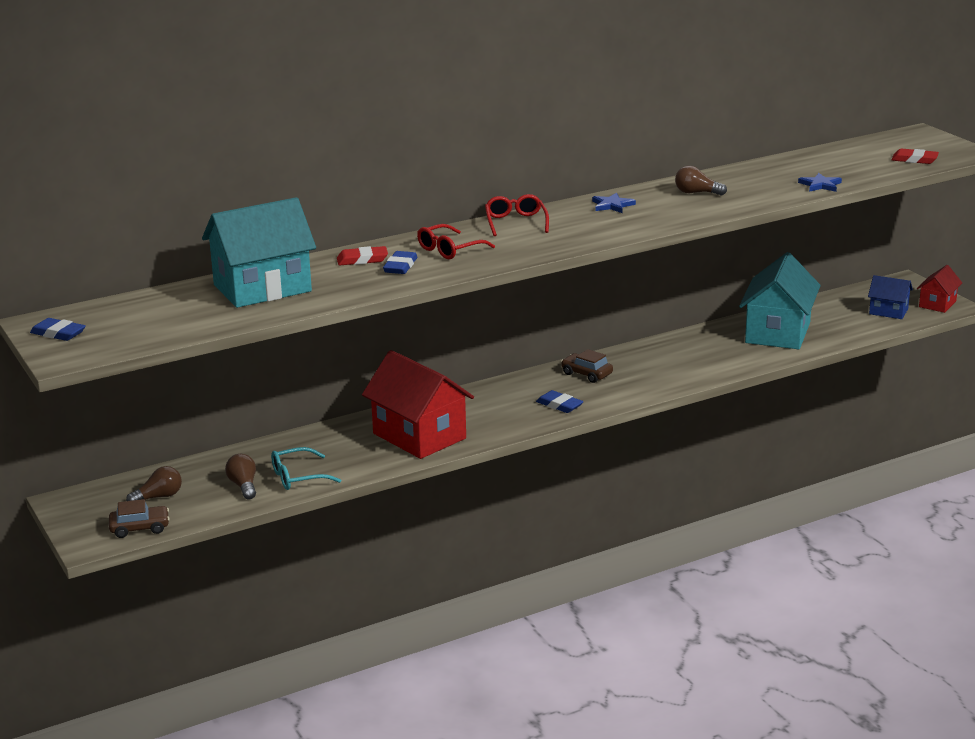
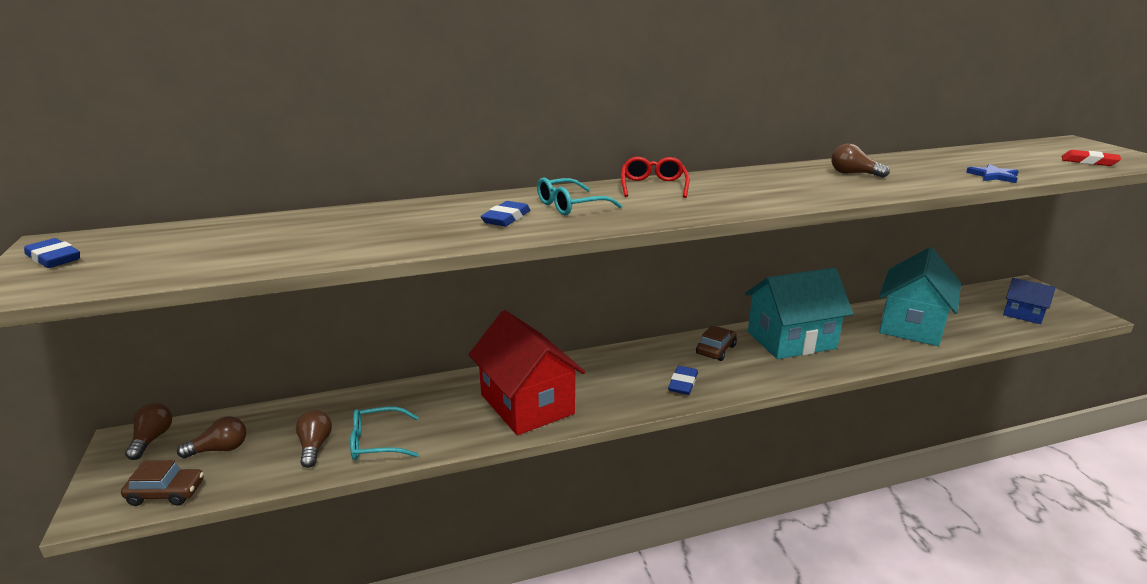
camera: 10 degrees right, 0 degrees up
(88, 497) = (152, 439): none -> brown light bulb
(262, 288) = (336, 228): turquoise house -> turquoise house (791, 340)
(362, 260) = (469, 208): red eraser -> none
(450, 249) = (571, 206): red glasses -> turquoise glasses
(559, 405) = (683, 383): blue eraser -> blue eraser turned 60 degrees clockwise
(586, 374) = (716, 350): brown car -> brown car turned 75 degrees clockwise
(612, 205) = (761, 178): blue star -> none
(937, 304) = (1072, 311): red house -> none

